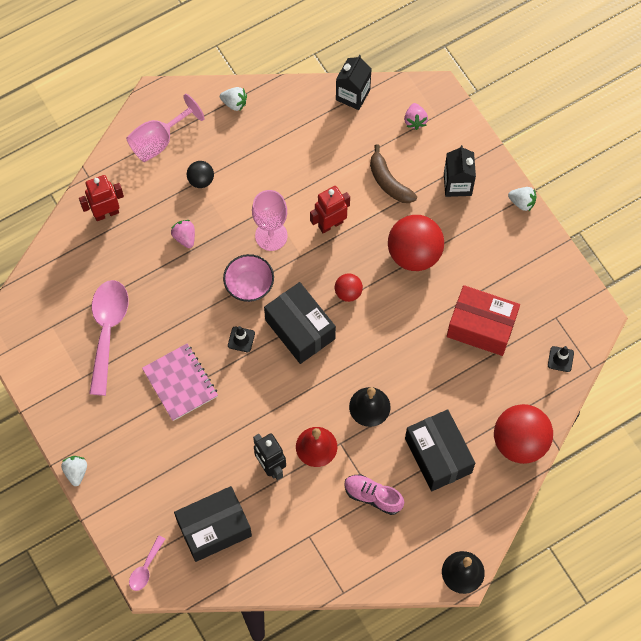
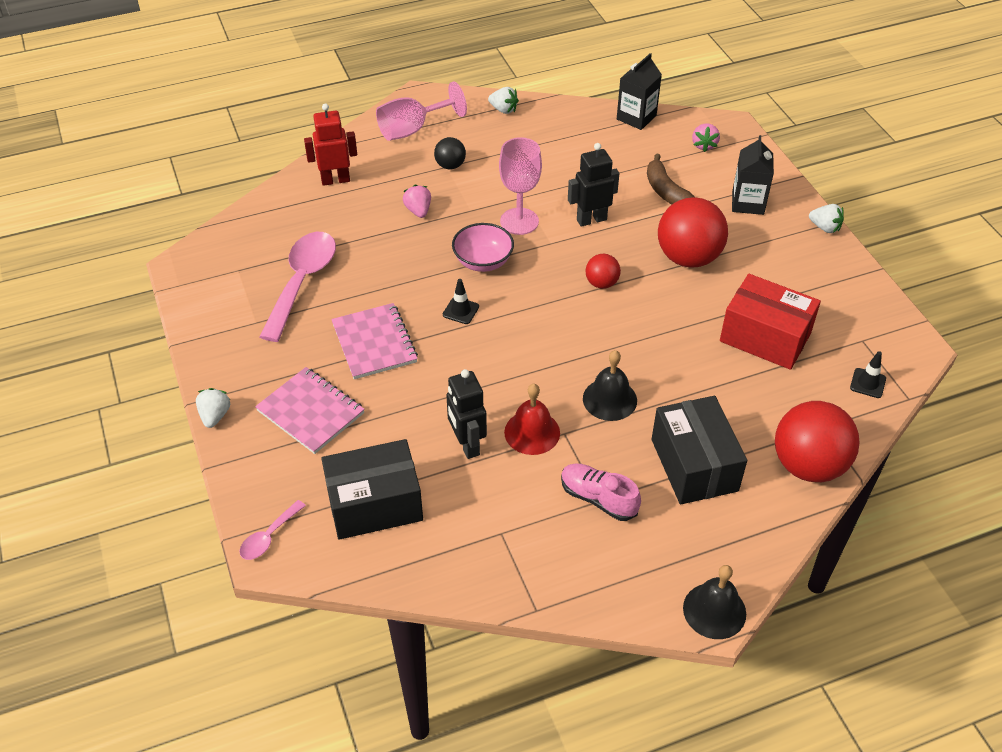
camera: 10 degrees right, 20 degrees down
(147, 456) = (311, 412): none -> pink notebook
(300, 329) = (535, 310): black box -> none
(330, 224) = (591, 219): red robot -> black robot

